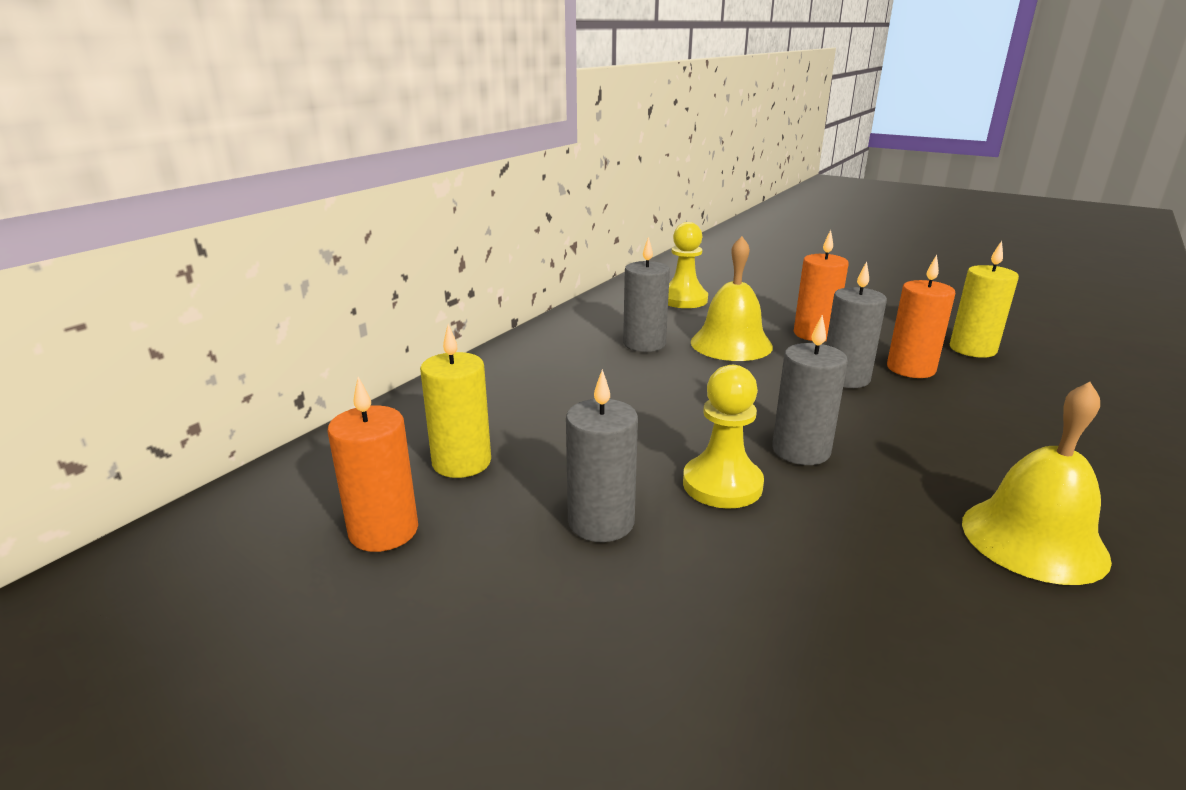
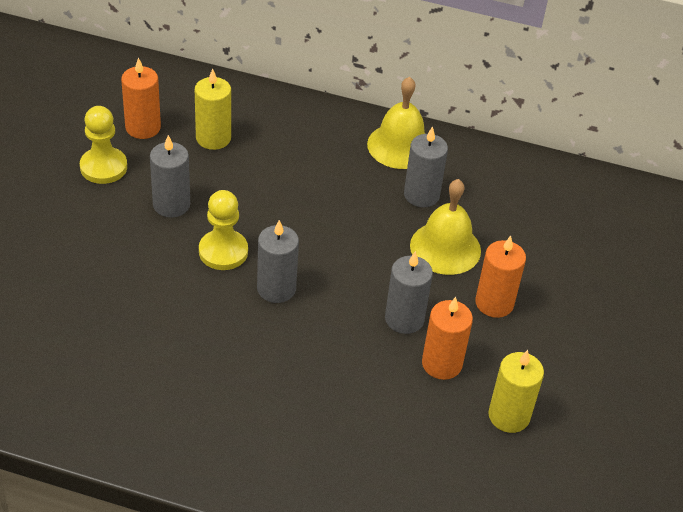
camera: 70 degrees right, 20 degrees up
(683, 300) = (539, 210): yellow pawn -> yellow pawn (103, 167)
(1033, 539) = (204, 391): yellow bell -> yellow bell (400, 146)

